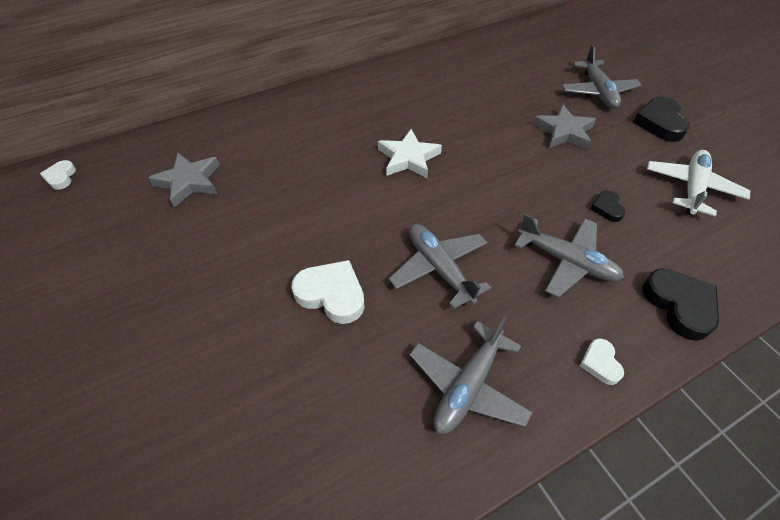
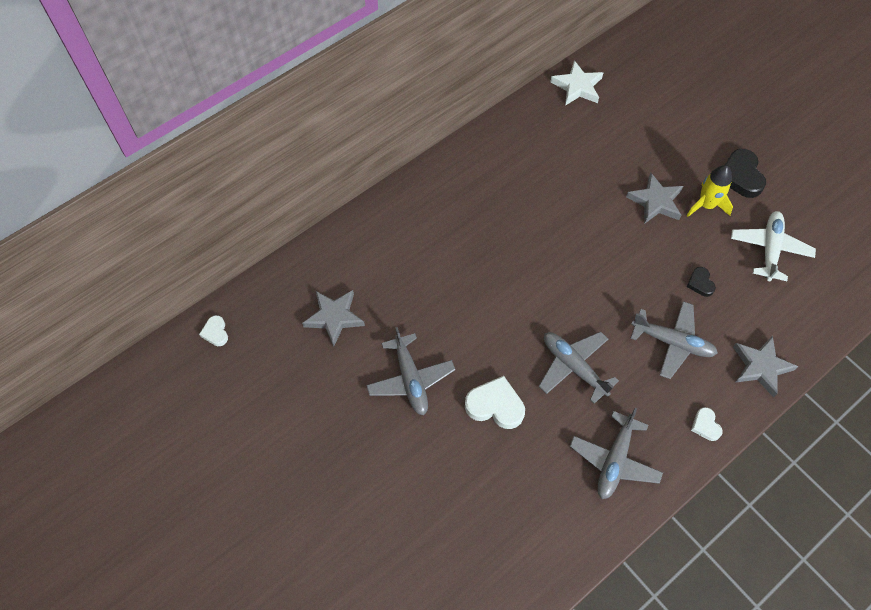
camera: 10 degrees left, 10 degrees up
(408, 158) = (521, 257): white star -> white star (577, 87)
(597, 91) = (681, 144): grey plane -> grey plane (410, 379)
(620, 141) = (706, 205): none -> yellow rocket
(679, 305) = (761, 367): black heart -> grey star

